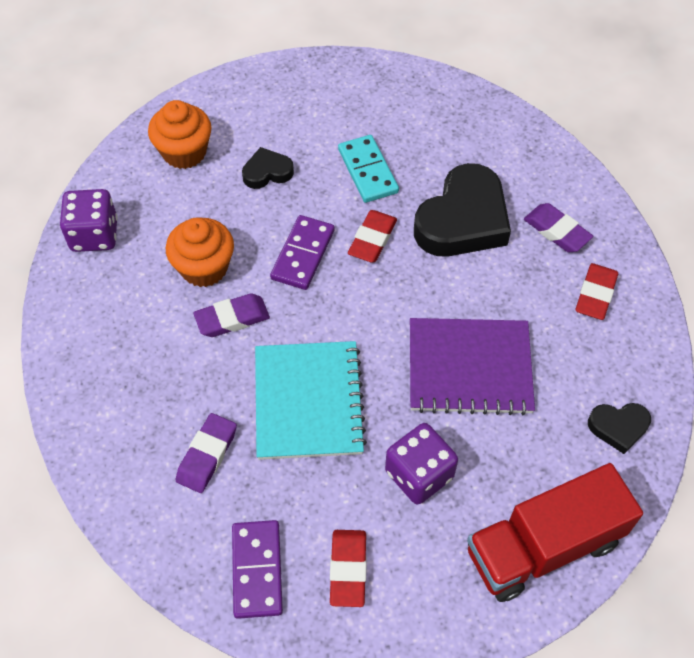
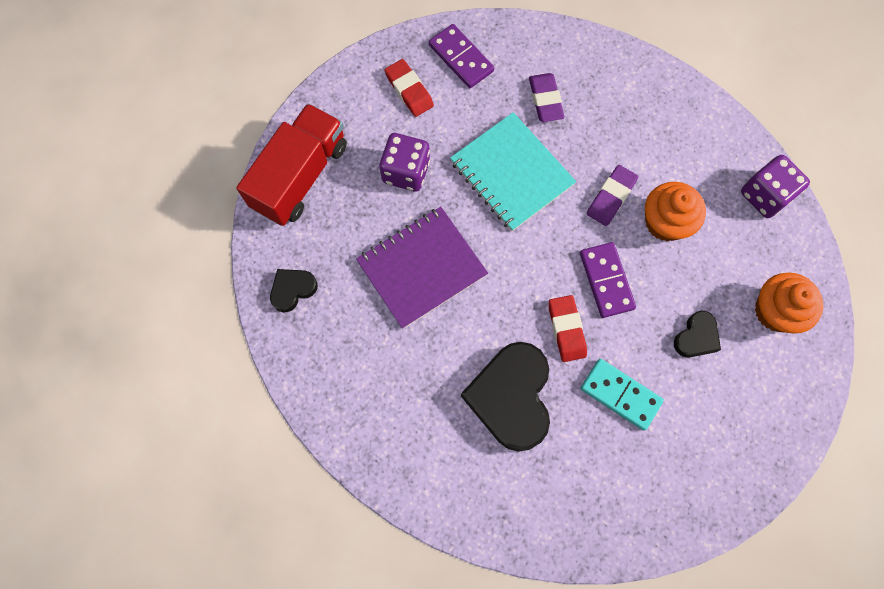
camera: 145 degrees right, 15 degrees up
(556, 231) = (430, 438): purple eraser -> none
(595, 294) = (365, 394): red eraser -> none

